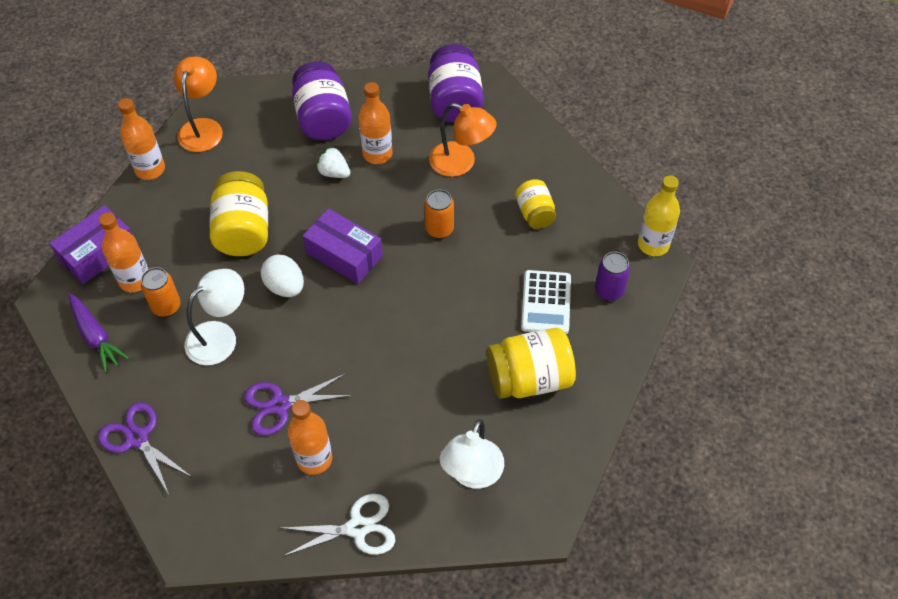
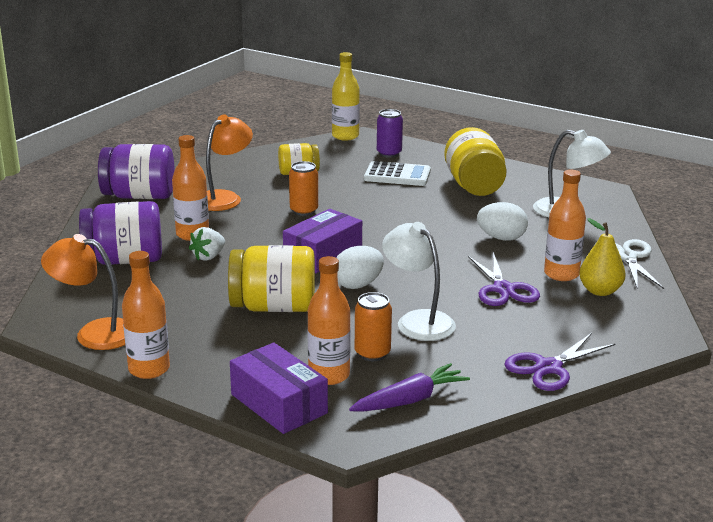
camera: 85 degrees left, 30 degrees down
(279, 493) = (600, 291): none -> yellow pear
(394, 405) = (501, 238): none -> white egg

